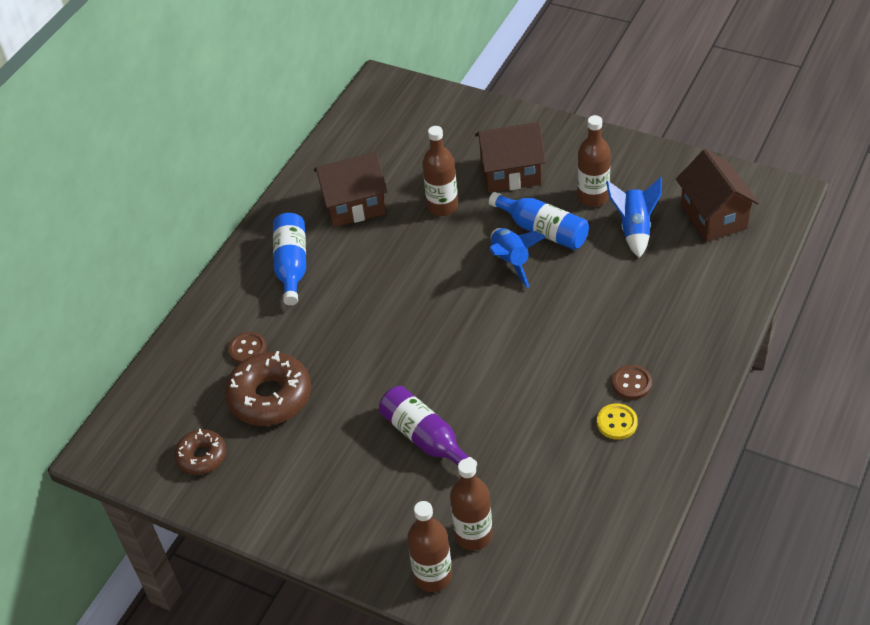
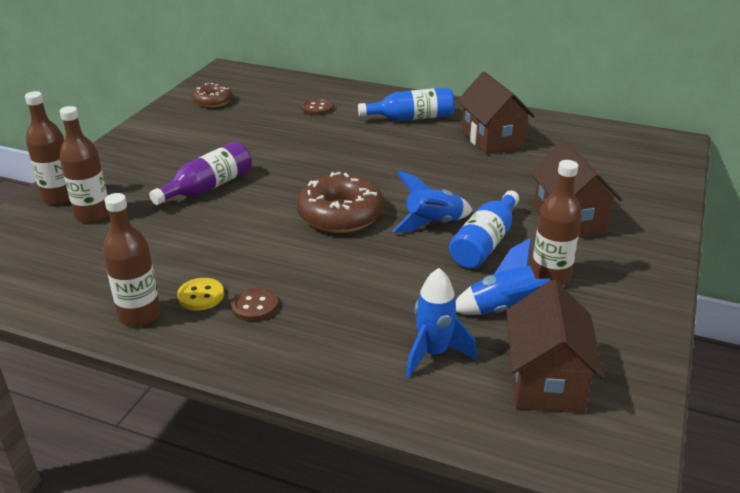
camera: 80 degrees right, 15 degrees down
(270, 397) = (266, 120): brown donut -> brown donut (340, 215)
(442, 206) = (504, 183): brown bottle -> brown bottle (139, 315)
(687, 272) = (433, 353): none -> blue rocket
(713, 216) = (545, 381): brown house -> brown house turned 60 degrees counterclockwise

